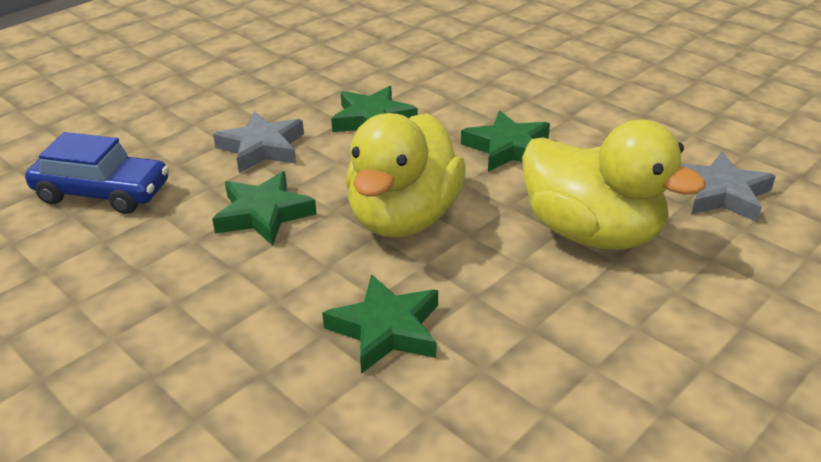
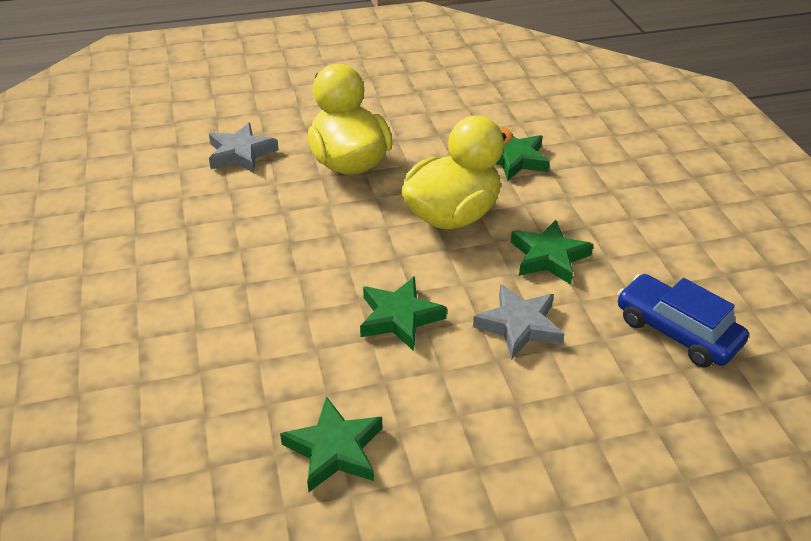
camera: 150 degrees left, 5 degrees up
(508, 148) = (323, 239): green star -> green star (334, 449)

